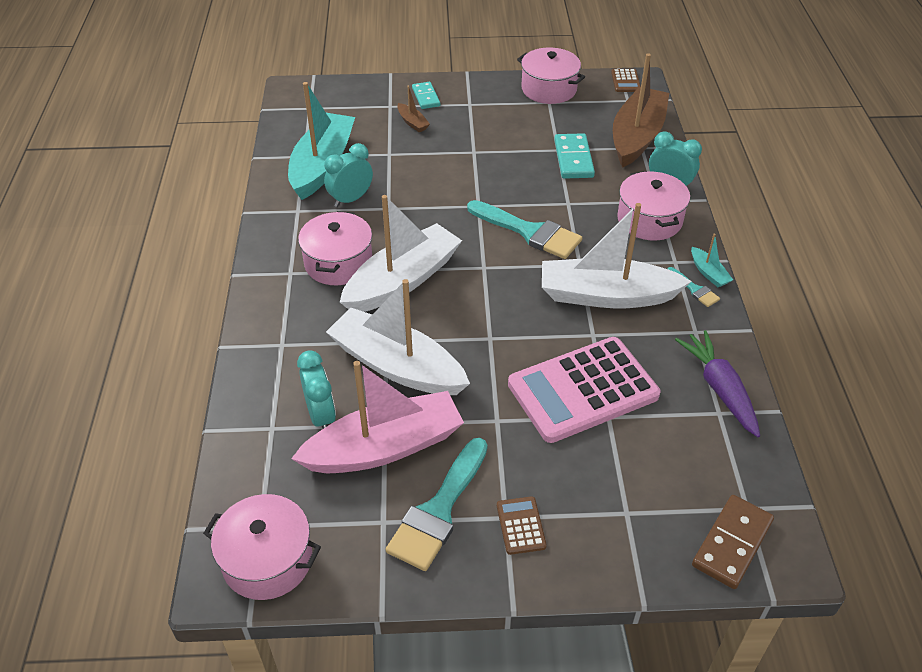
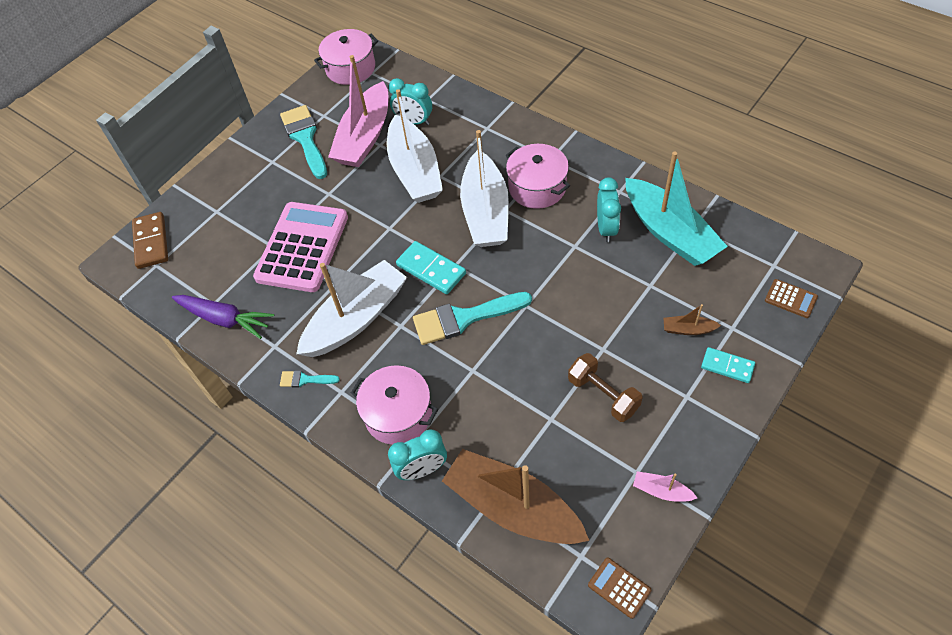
camera: 135 degrees right, 10 degrees up
(397, 366) = (415, 171): white boat -> white boat turned 90 degrees clockwise
(511, 136) = (603, 395): none -> brown dumbbell
(521, 525) = (261, 164): brown calculator -> brown calculator (790, 299)
(549, 89) = (661, 491): pink pot -> pink boat
(573, 159) = (526, 421): turquoise domino -> turquoise domino (431, 269)
(637, 136) = (513, 507): brown boat -> brown boat turned 150 degrees clockwise
(708, 273) = (308, 404): turquoise boat -> none

